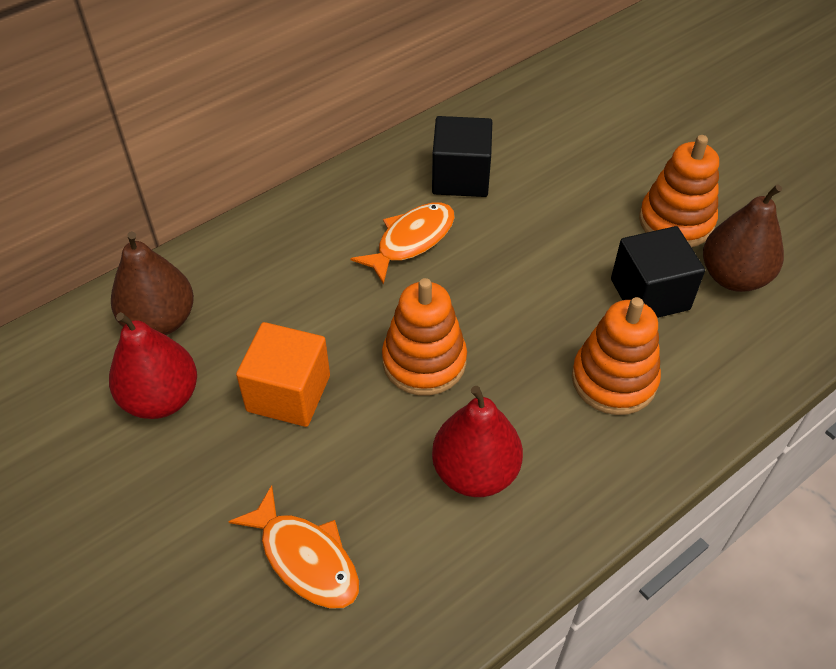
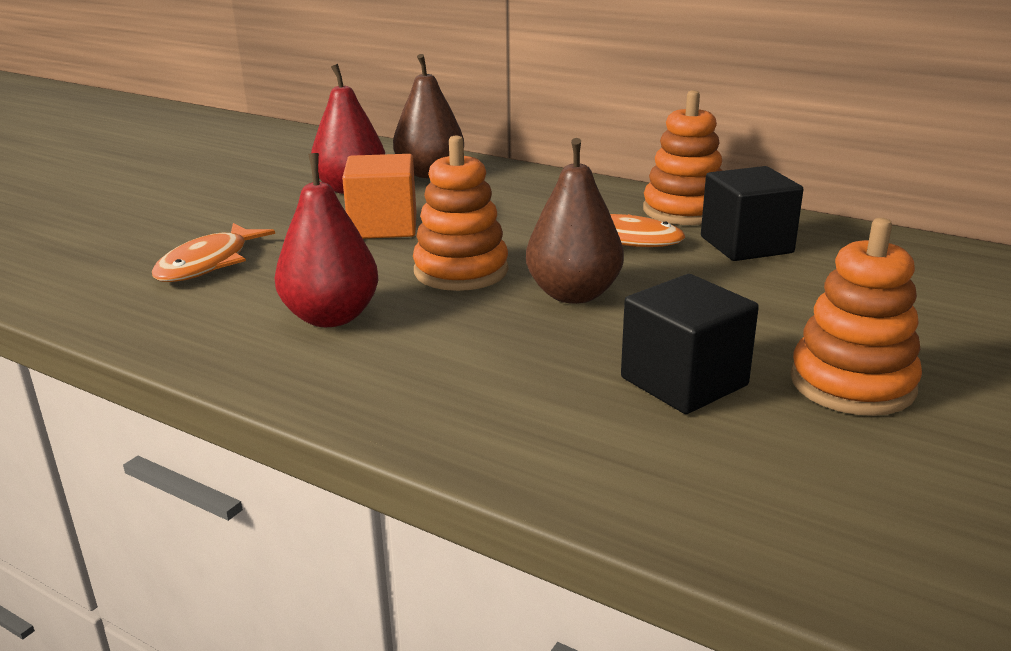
camera: 70 degrees right, 25 degrees down
(614, 380) = (512, 376): orange stacking toy -> orange stacking toy (684, 211)
(733, 277) = (793, 446): brown pear -> brown pear (573, 294)

